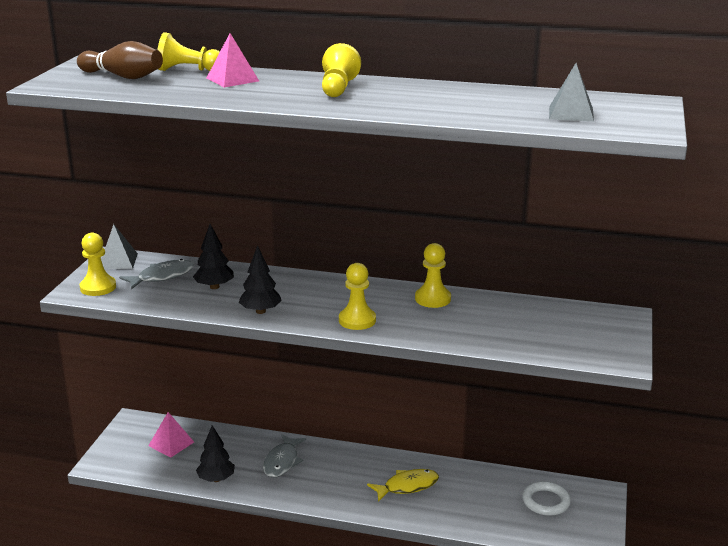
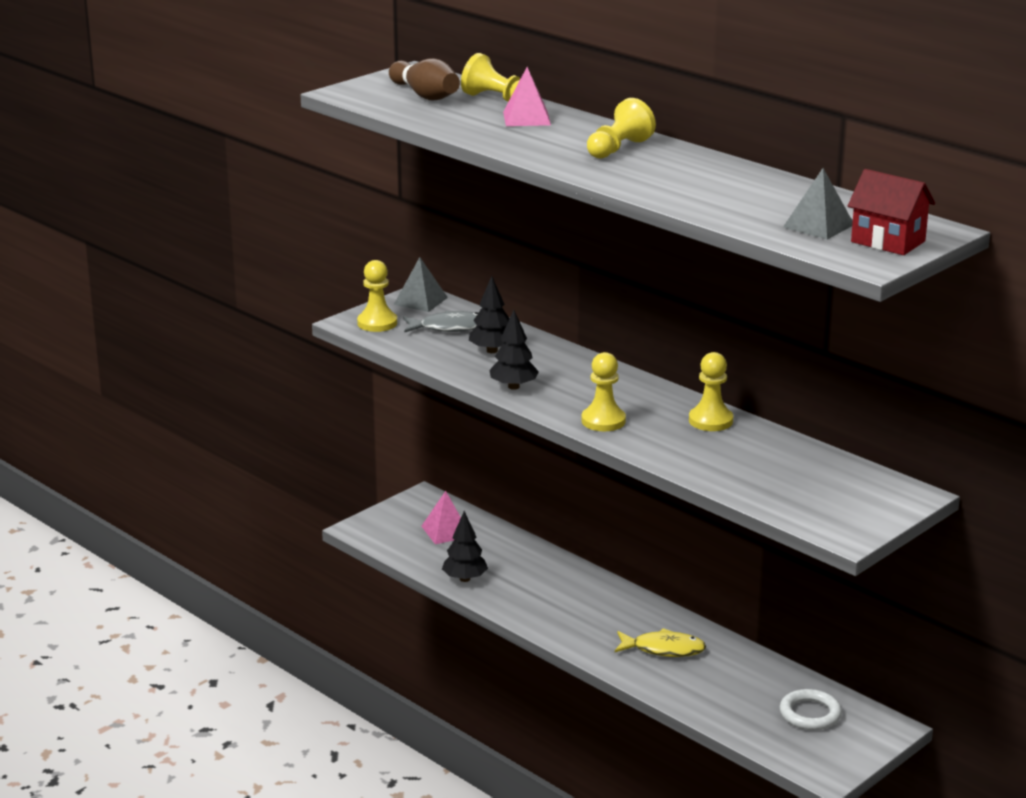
camera: 30 degrees right, 0 degrees up
(282, 462) = (548, 583): grey fish -> none
(635, 115) = (888, 242): none -> red house

